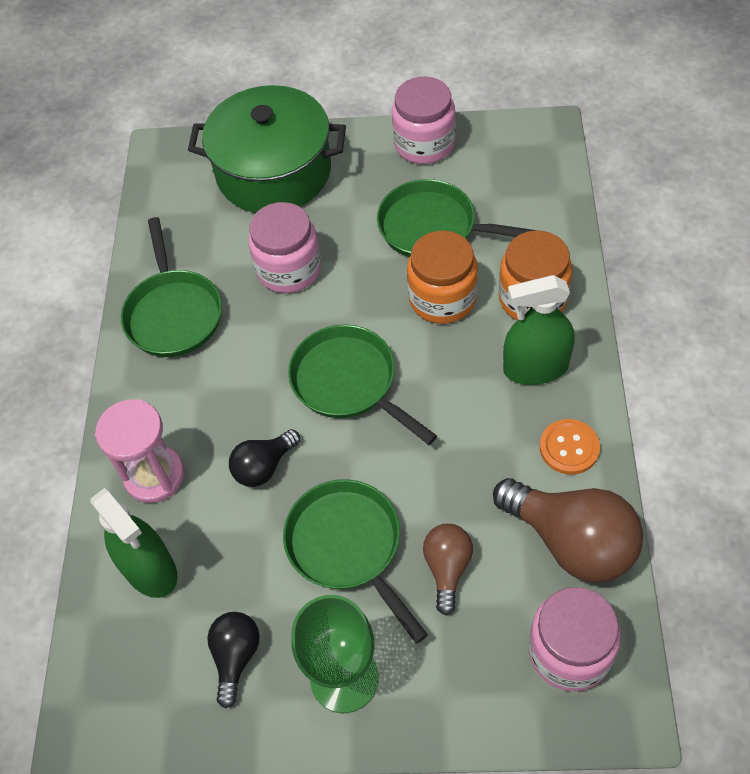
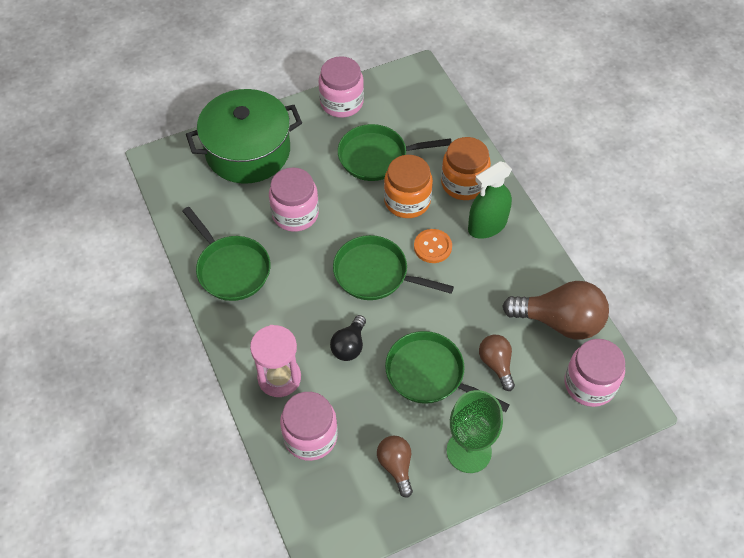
camera: 30 degrees left, 0 degrees up
(150, 569) = (310, 436): green spray bottle -> pink jar
(236, 657) = (396, 466): black light bulb -> brown light bulb
(569, 448) = (531, 267): orange button -> orange button (432, 247)

